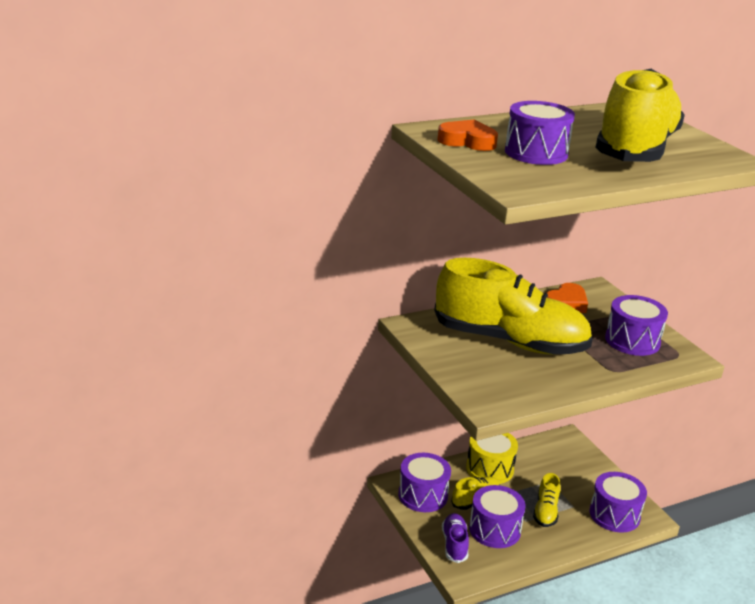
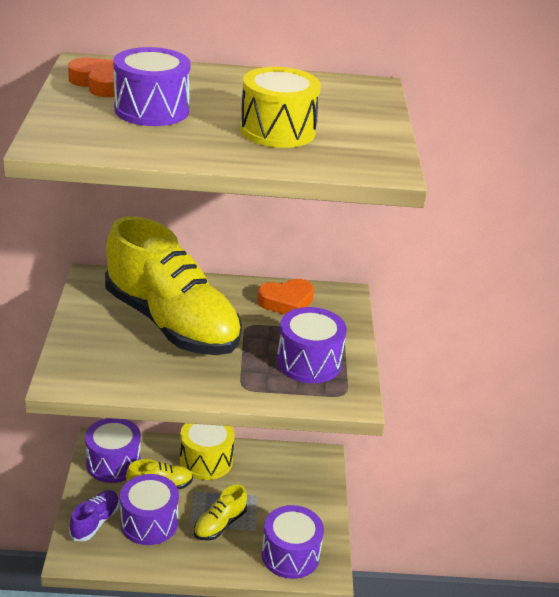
camera: 25 degrees right, 5 degrees up
(635, 149) = (277, 131): yellow shoe -> yellow drum

